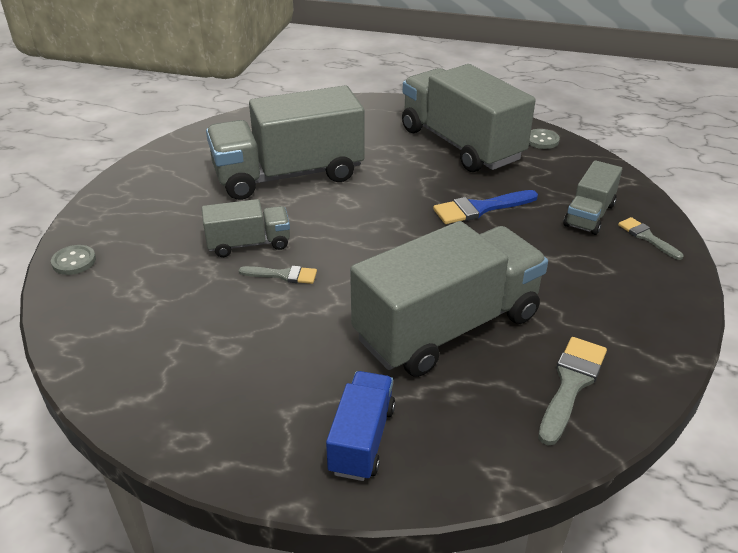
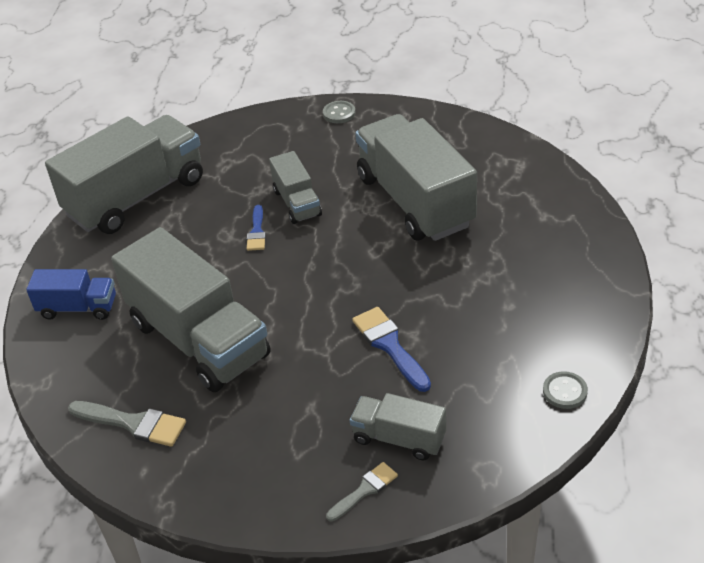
camera: 85 degrees right, 5 degrees up
(74, 261) = (258, 122): grey button -> grey button (339, 113)
(283, 275) = (257, 232): grey brush -> blue brush
(460, 144) = (525, 317): grey truck -> grey truck (136, 197)

